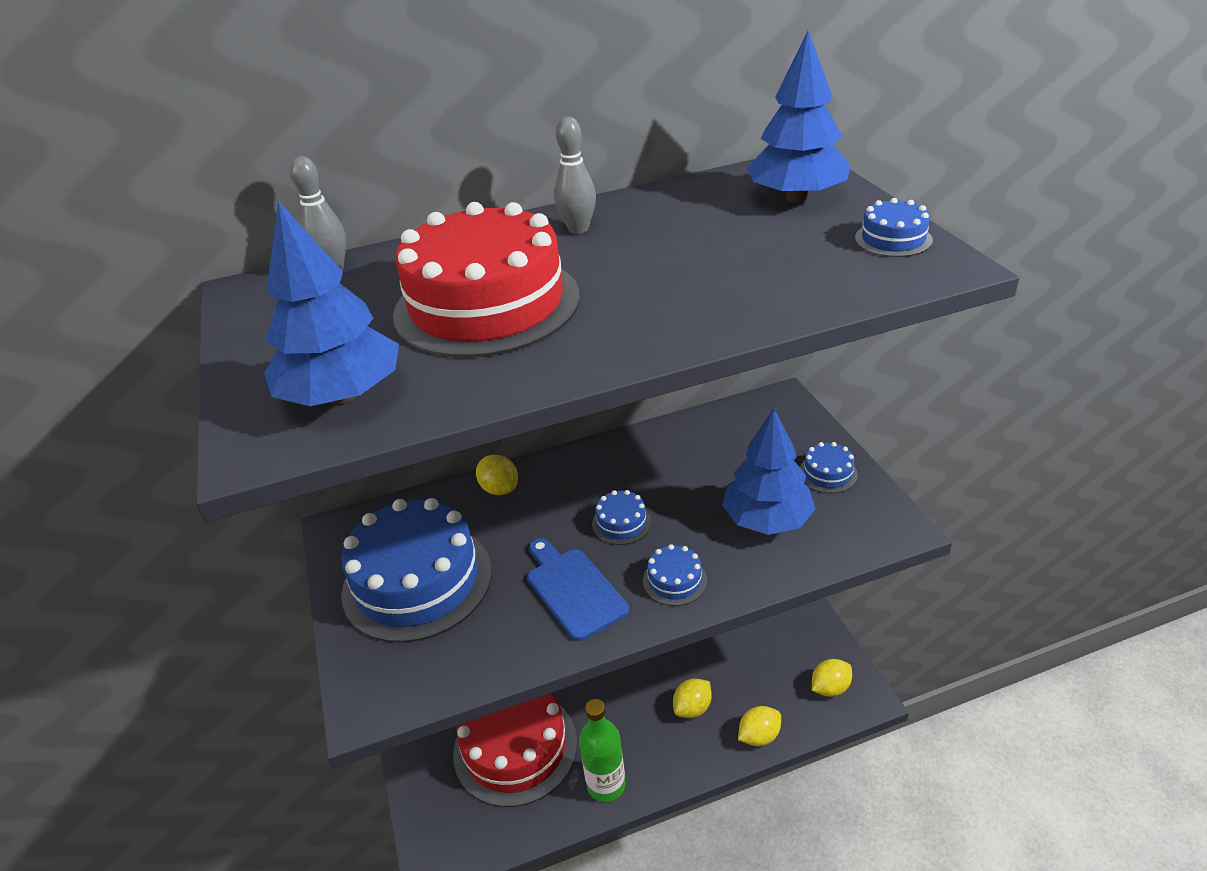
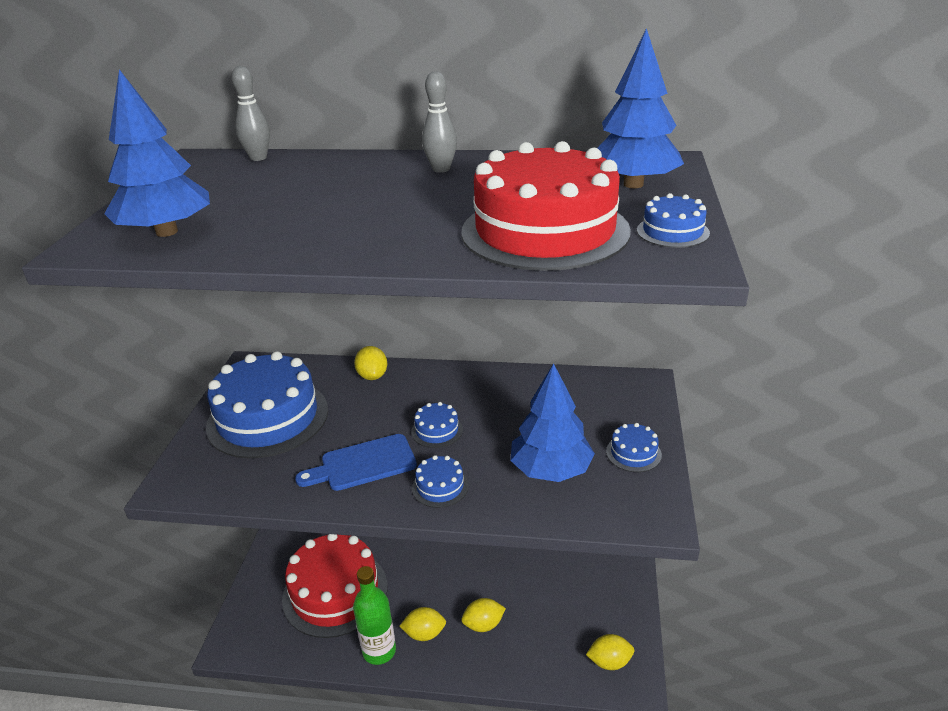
camera: 25 degrees right, 5 degrees down
(487, 304) = (318, 202): red cake -> red cake (545, 231)
(573, 589) = (363, 464): blue cutting board -> blue cutting board turned 105 degrees counterclockwise
(759, 736) = (522, 672): yellow lemon -> yellow lemon (424, 633)

